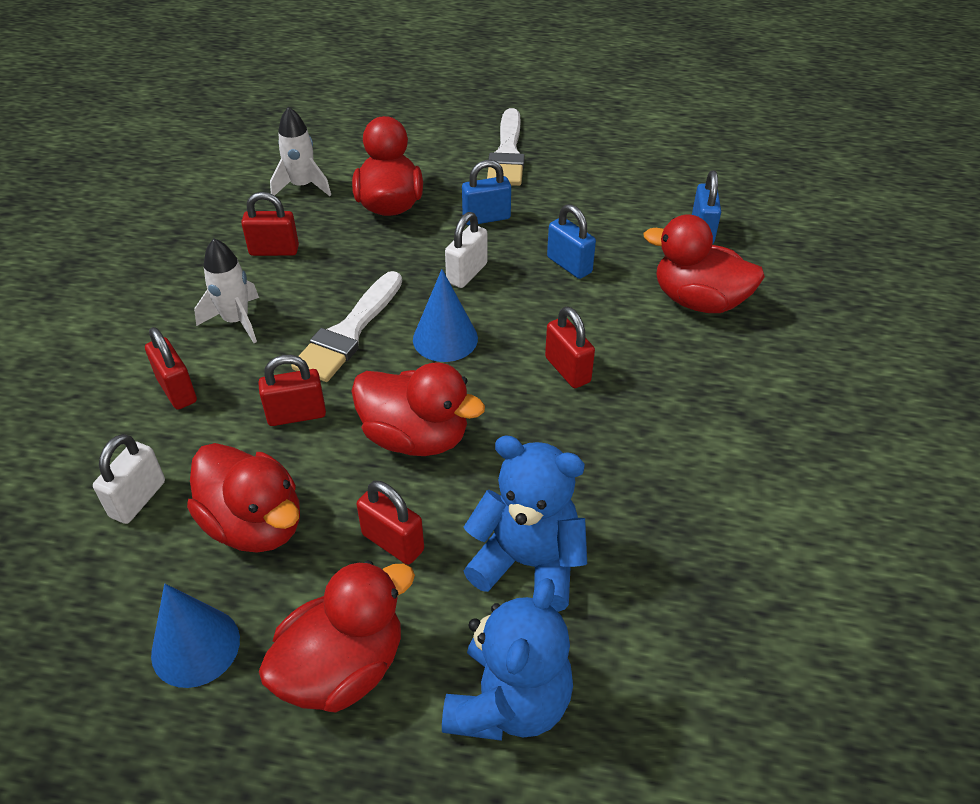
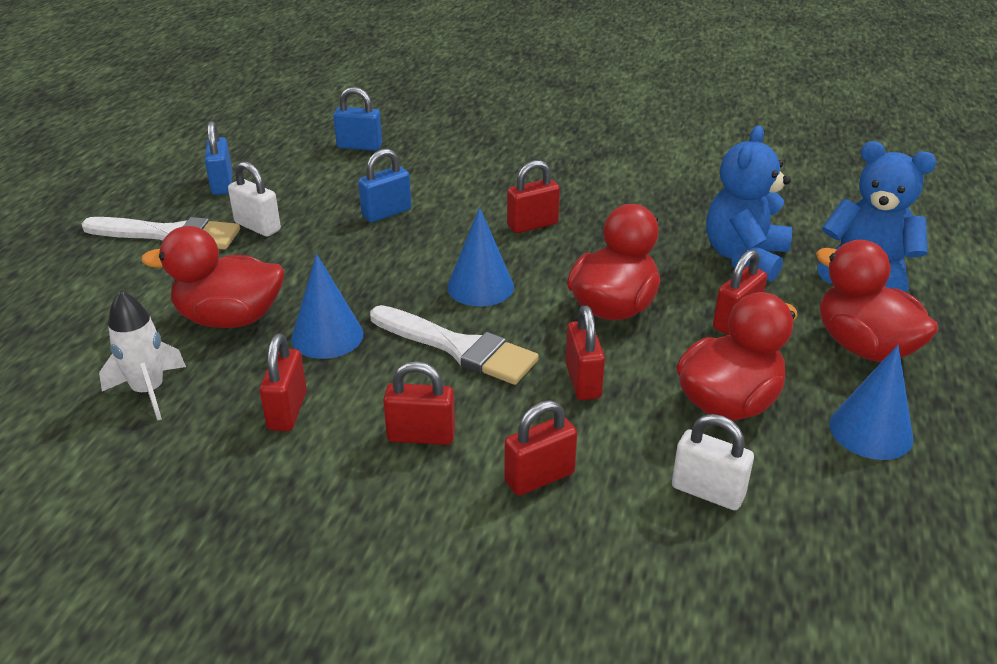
camera: 85 degrees left, 10 degrees down
(236, 321) = (421, 436): white rocket -> red padlock
(366, 256) = (327, 336): none -> blue cone
(467, 273) = (380, 270): white padlock -> white padlock (257, 226)
(486, 218) = (288, 254): blue padlock -> blue padlock (222, 184)
(698, 301) = (455, 159): red duck -> none

